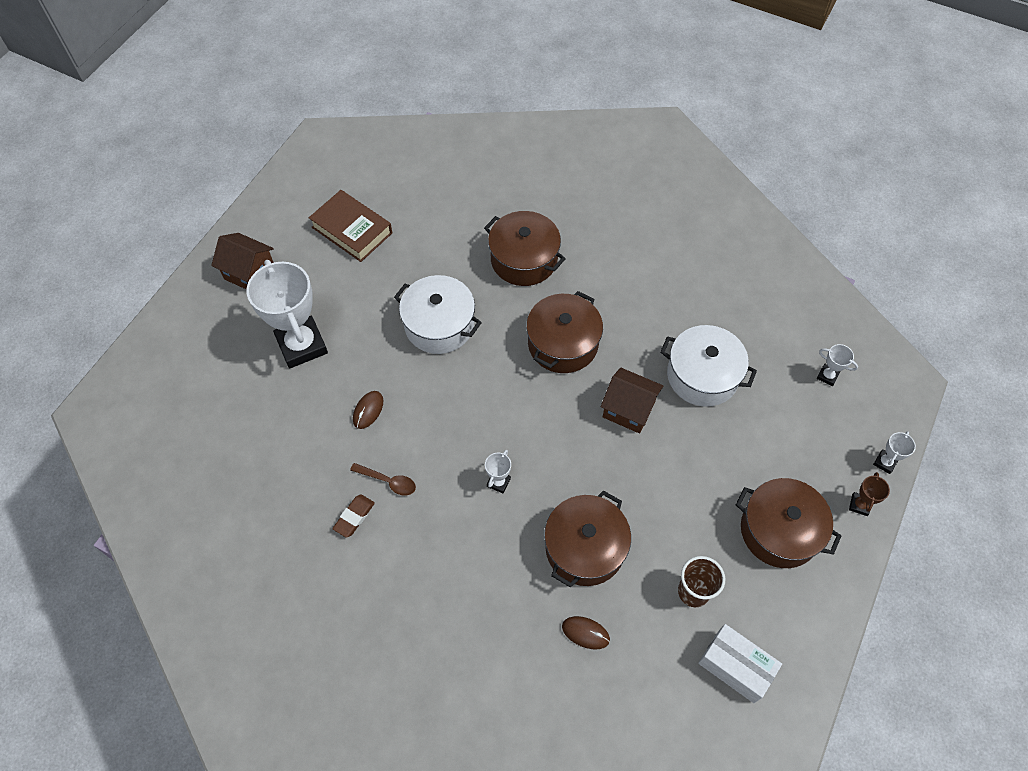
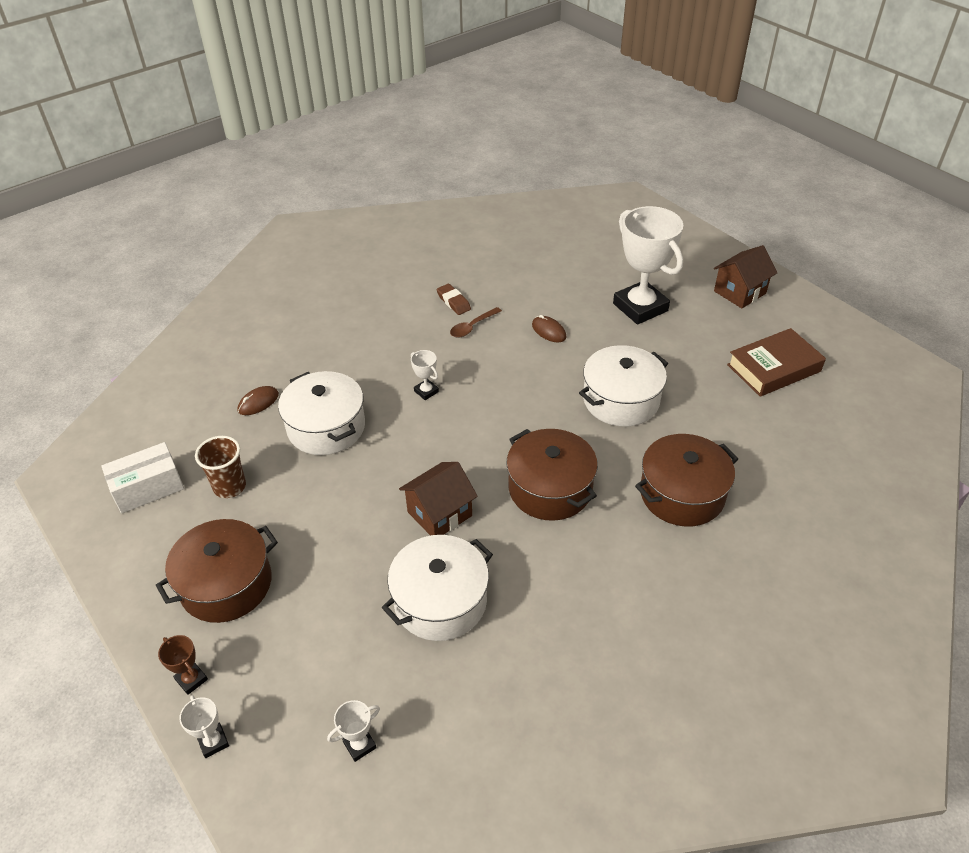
camera: 115 degrees right, 15 degrees down
(302, 345) = (640, 307): white trophy -> white trophy turned 60 degrees clockwise
(585, 548) = (326, 427): brown pot -> white pot

